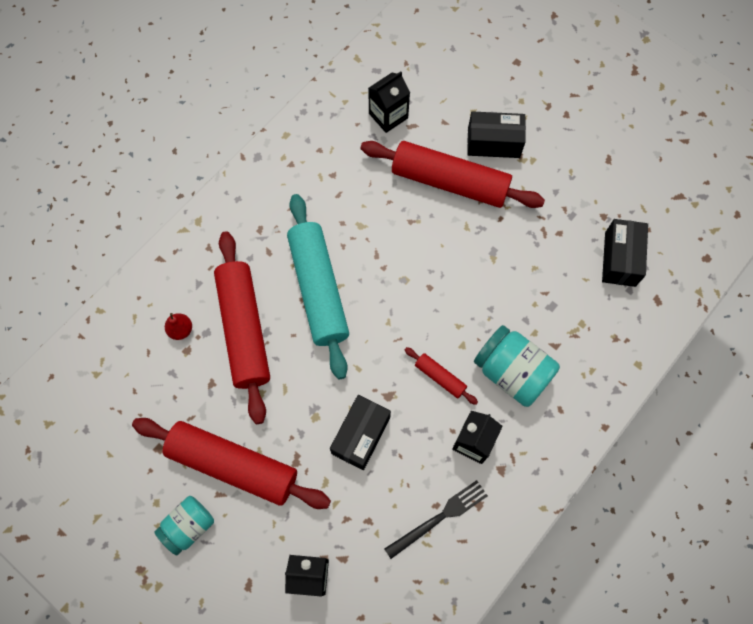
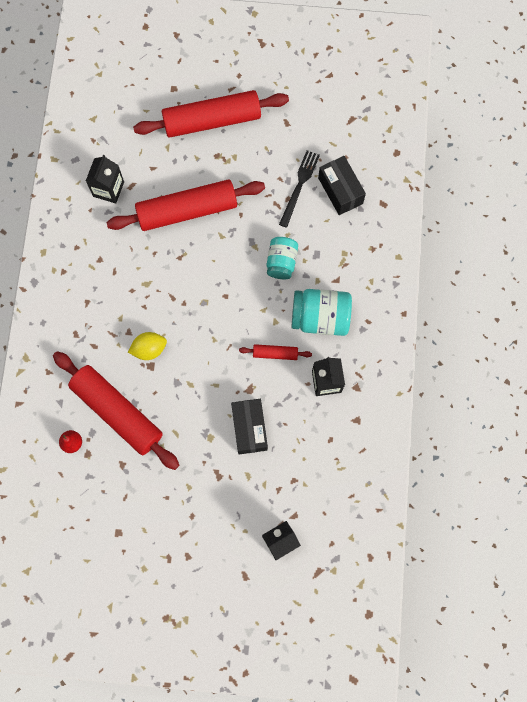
camera: 35 degrees left, 5 degrees up
(188, 526) = (177, 567): turquoise jar -> turquoise jar (281, 262)
(233, 465) = (178, 508): red rolling pin -> red rolling pin (212, 120)
(318, 289) = (149, 349): turquoise rolling pin -> yellow lemon
(439, 517) = (337, 446): black fork -> black fork (299, 186)
(493, 143) = (198, 161): black box -> none

